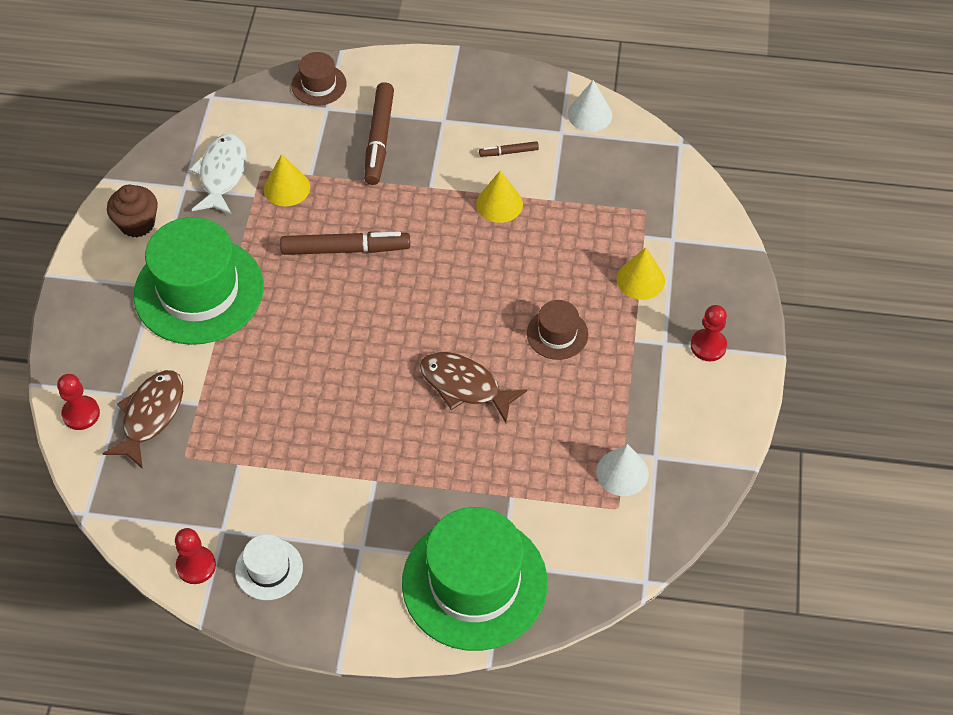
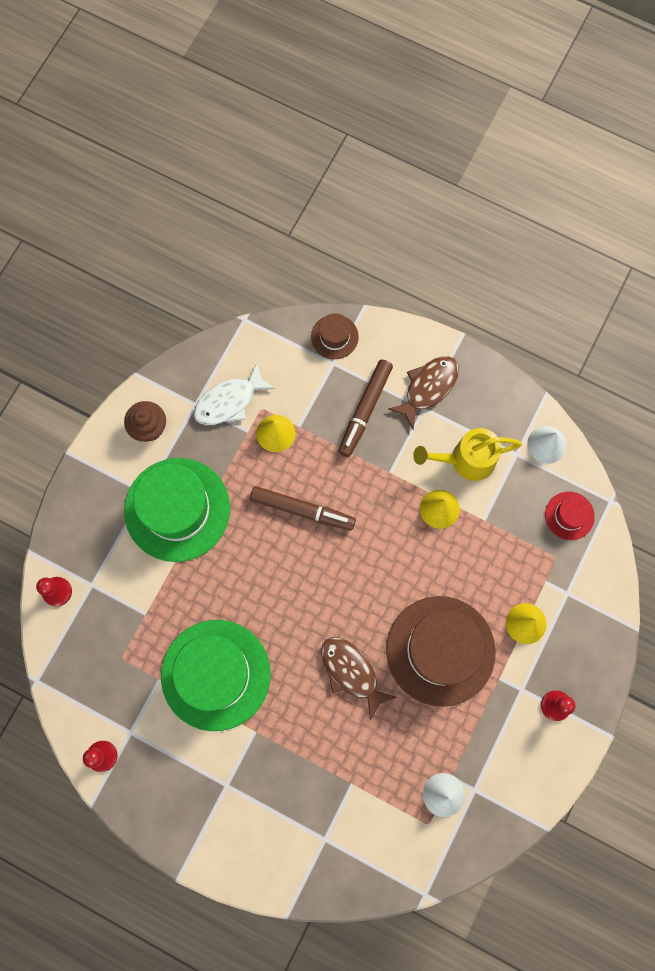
camera: 20 degrees right, 20 degrees up
(151, 415) = (107, 612): brown fish -> brown fish (428, 388)
(222, 174) = (229, 401): white fish -> white fish turned 150 degrees counterclockwise
(269, 569) = (153, 778): white hat -> none
(474, 582) = (298, 847): green hat -> green hat (216, 674)
(509, 152) = (465, 460): brown marker -> yellow watering can
(557, 334) = (440, 650): brown hat -> brown hat, size x2.14
(642, 169) = (569, 515): none -> red hat

